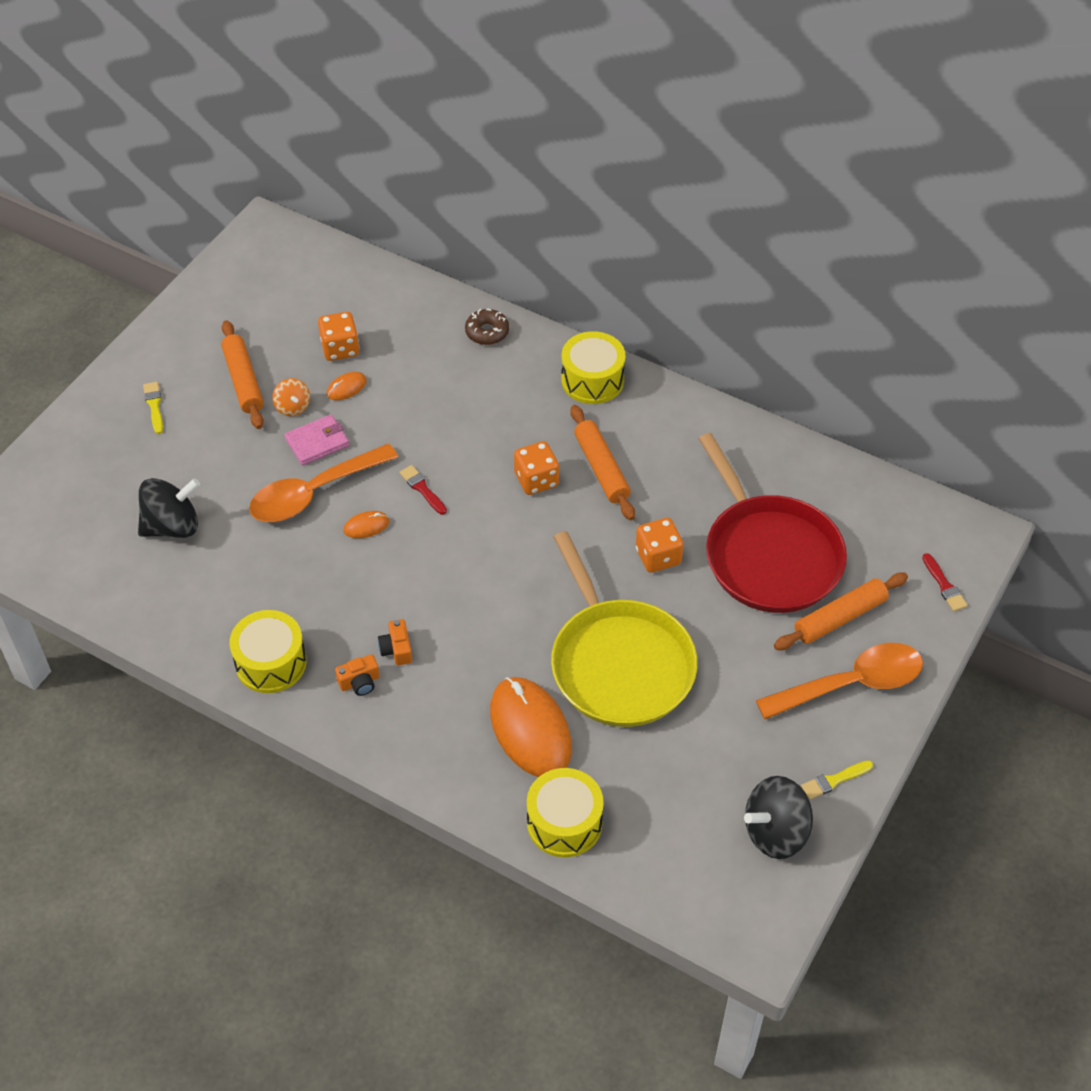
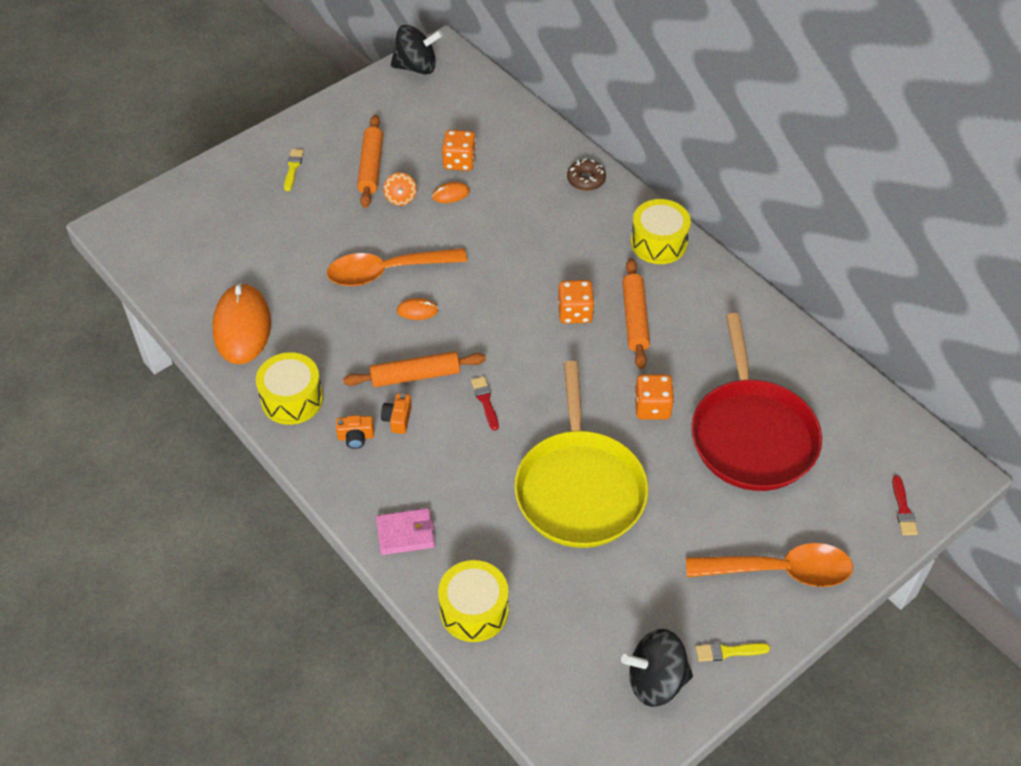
camera: 20 degrees right, 0 degrees up
(172, 526) = (264, 266): black spinning top -> black spinning top (416, 67)
(317, 442) = (408, 232): pink wallet -> pink wallet (405, 533)
(422, 489) = (476, 293): red brush -> red brush (485, 401)
(530, 730) = (479, 521): orange mouse -> orange mouse (242, 327)
(840, 618) = (793, 509): orange rolling pin -> orange rolling pin (415, 376)

